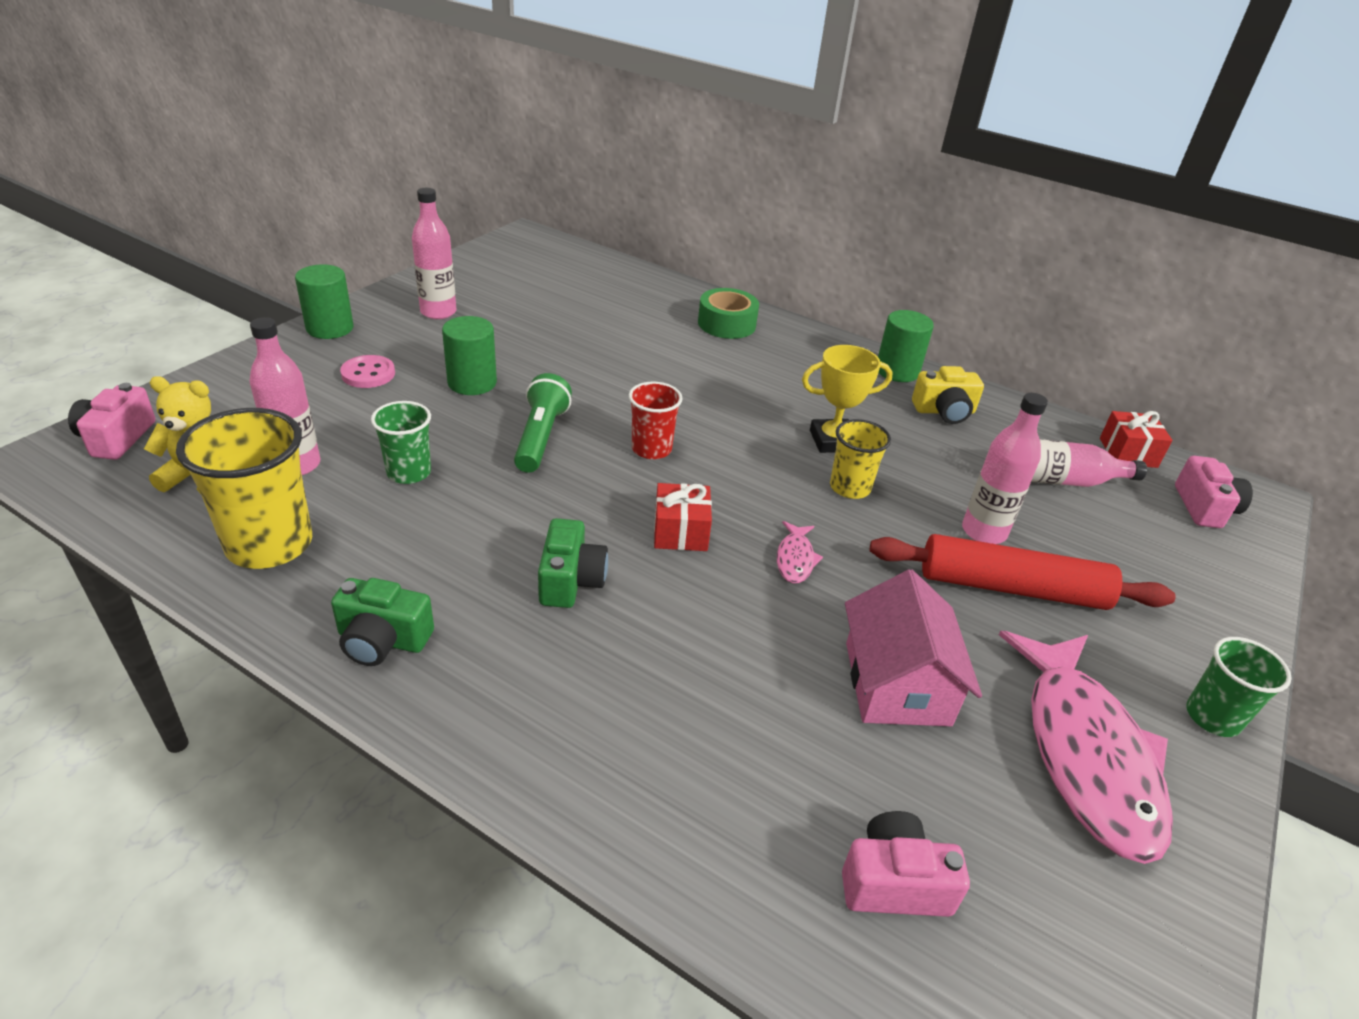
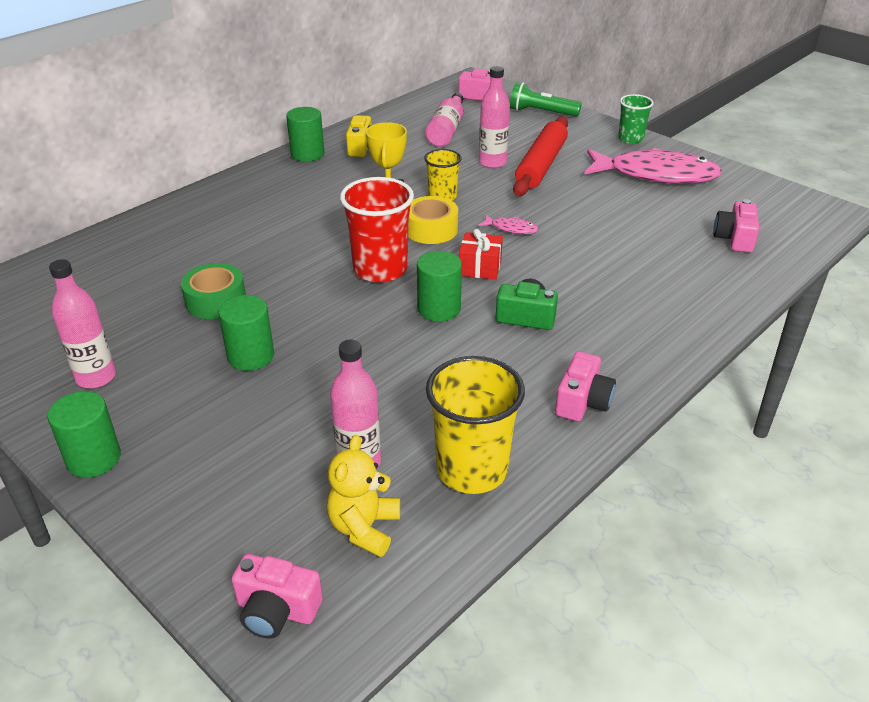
camera: 75 degrees left, 0 degrees up
(368, 374) = (208, 424): pink button -> none
(382, 640) = (582, 402): green camera -> pink camera
(409, 472) = (385, 393): green cup -> none
(541, 437) = (350, 321): green flashlight -> green flashlight (541, 112)
(575, 501) = (439, 309): none -> green cylinder
(651, 449) = (380, 269): red cup -> red cup, size x1.70
(726, 324) = (204, 213): green tape -> green tape (216, 301)
(760, 483) = (431, 229): none -> yellow tape
(897, 683) = (613, 214): pink house -> none
(1128, 453) = (424, 102): red gift -> none

